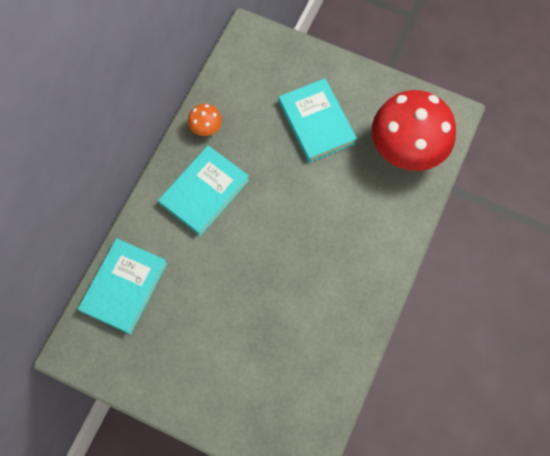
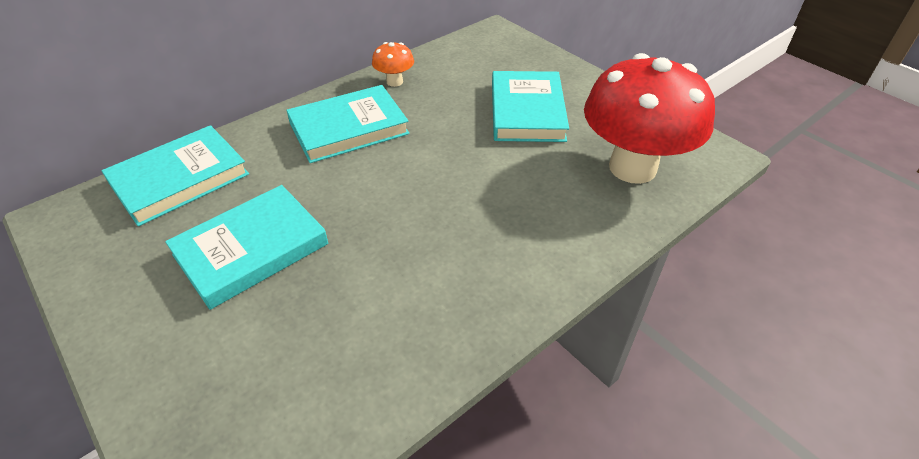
camera: 25 degrees right, 25 degrees down
(213, 319) = (251, 249): none -> turquoise book

